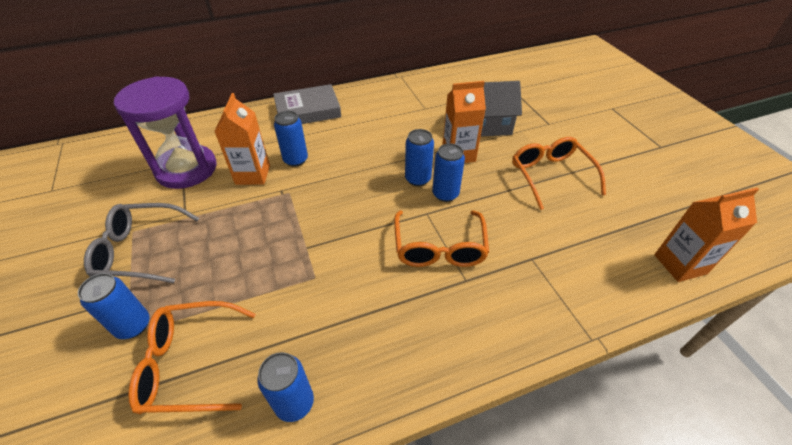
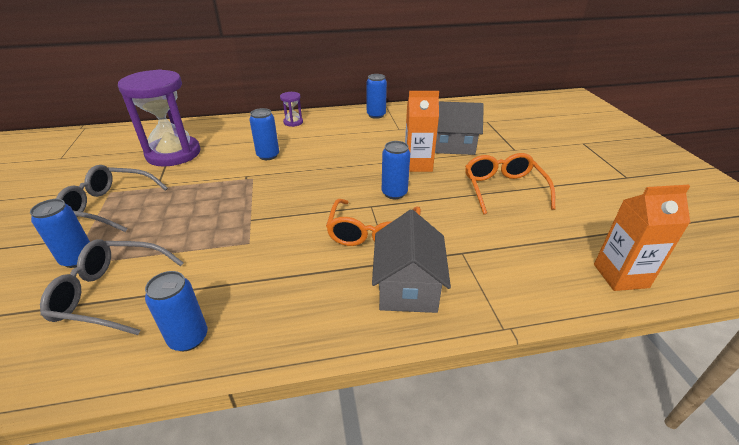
camera: 10 degrees right, 10 degrees down
(190, 363) = (112, 293): orange glasses -> grey glasses
(252, 175) = (227, 162): orange carton -> none
(308, 110) = (293, 122): grey book -> purple hourglass
(417, 179) = (372, 179): blue can -> blue can (376, 115)
(491, 307) = (407, 287): none -> grey house

